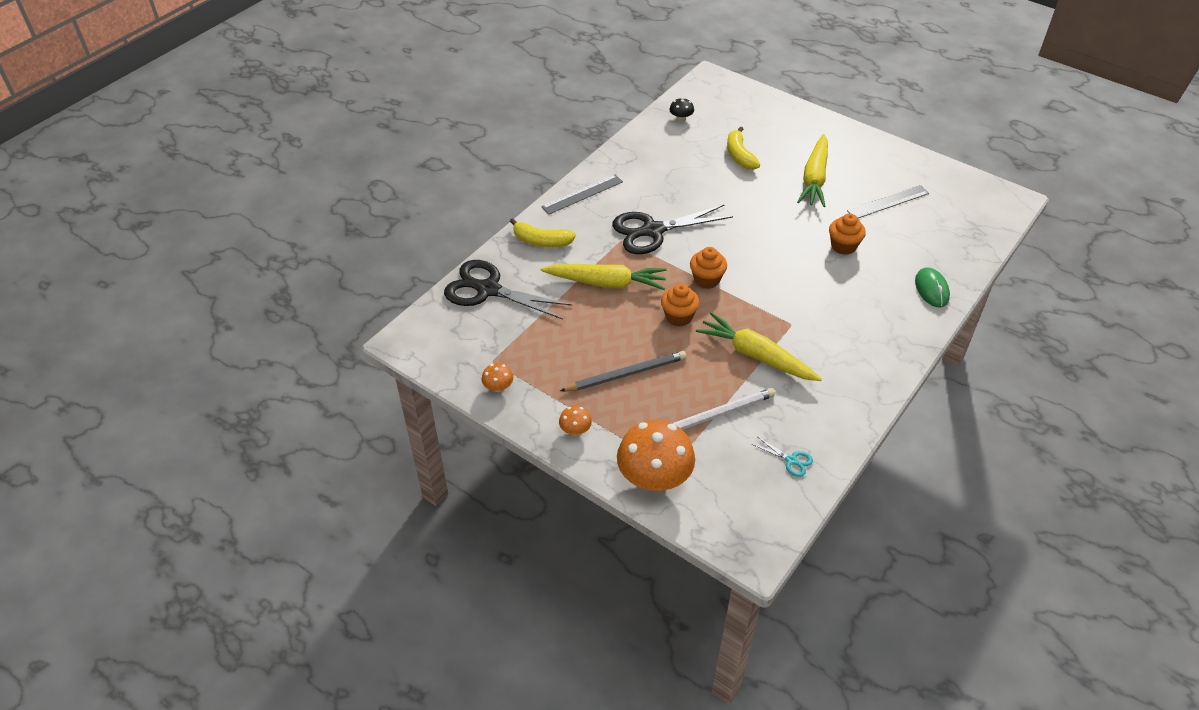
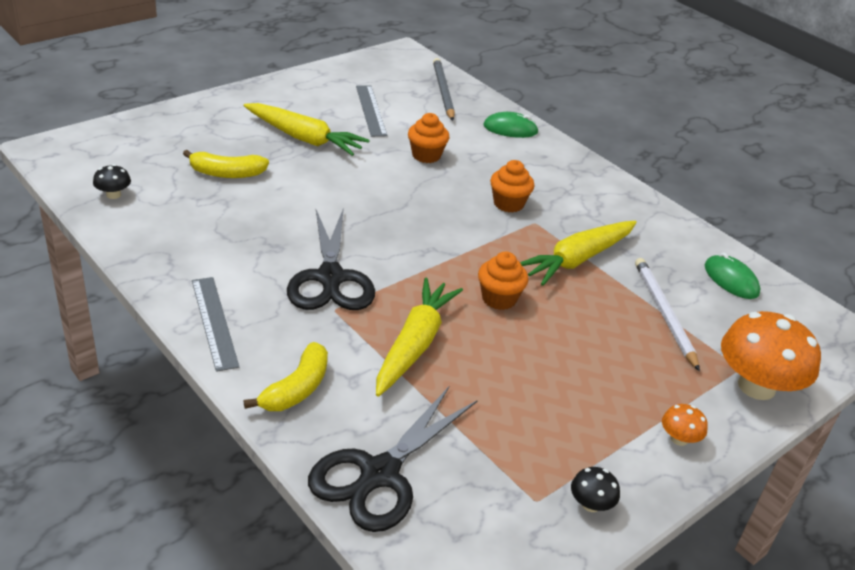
camera: 80 degrees left, 10 degrees down
(498, 387) = (591, 504): orange mushroom -> black mushroom
(625, 374) = (588, 368): grey pencil -> grey pencil (443, 91)
(706, 280) = (442, 260): orange cupcake -> orange cupcake (508, 204)
(791, 460) = (731, 280): turquoise scissors -> green mouse

